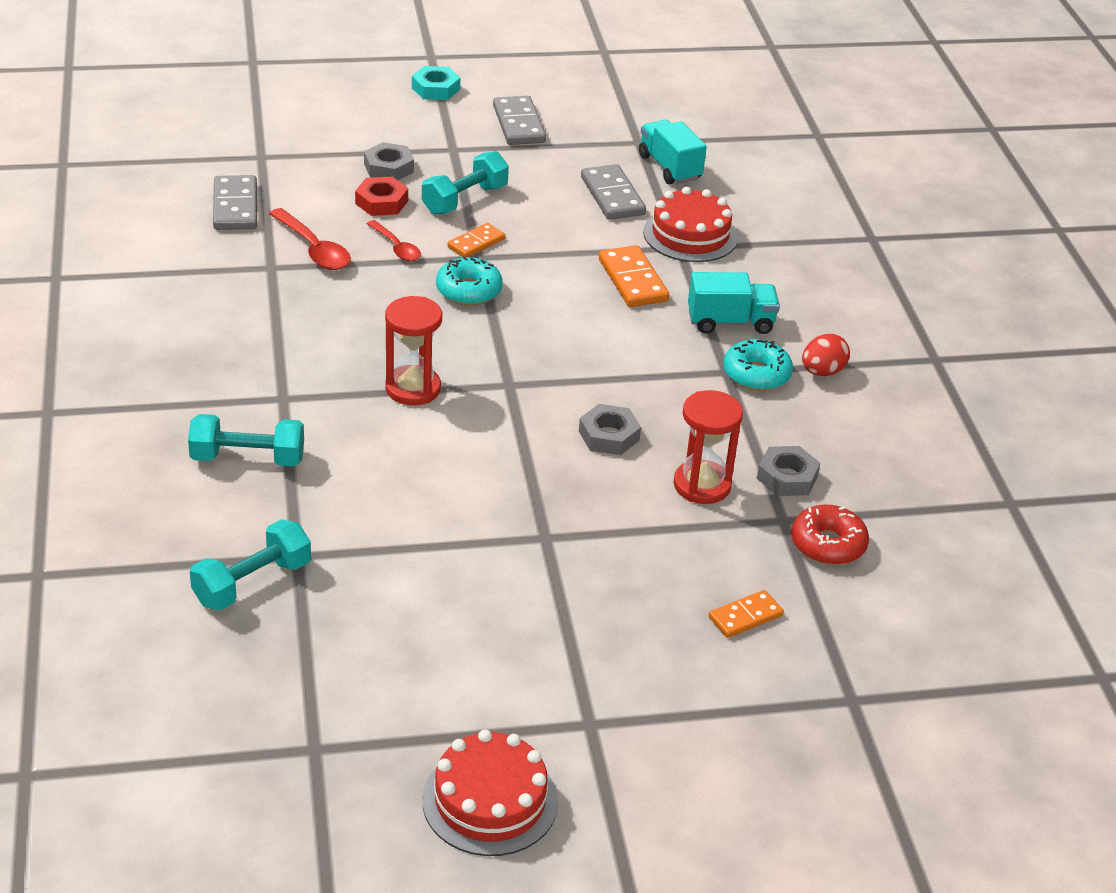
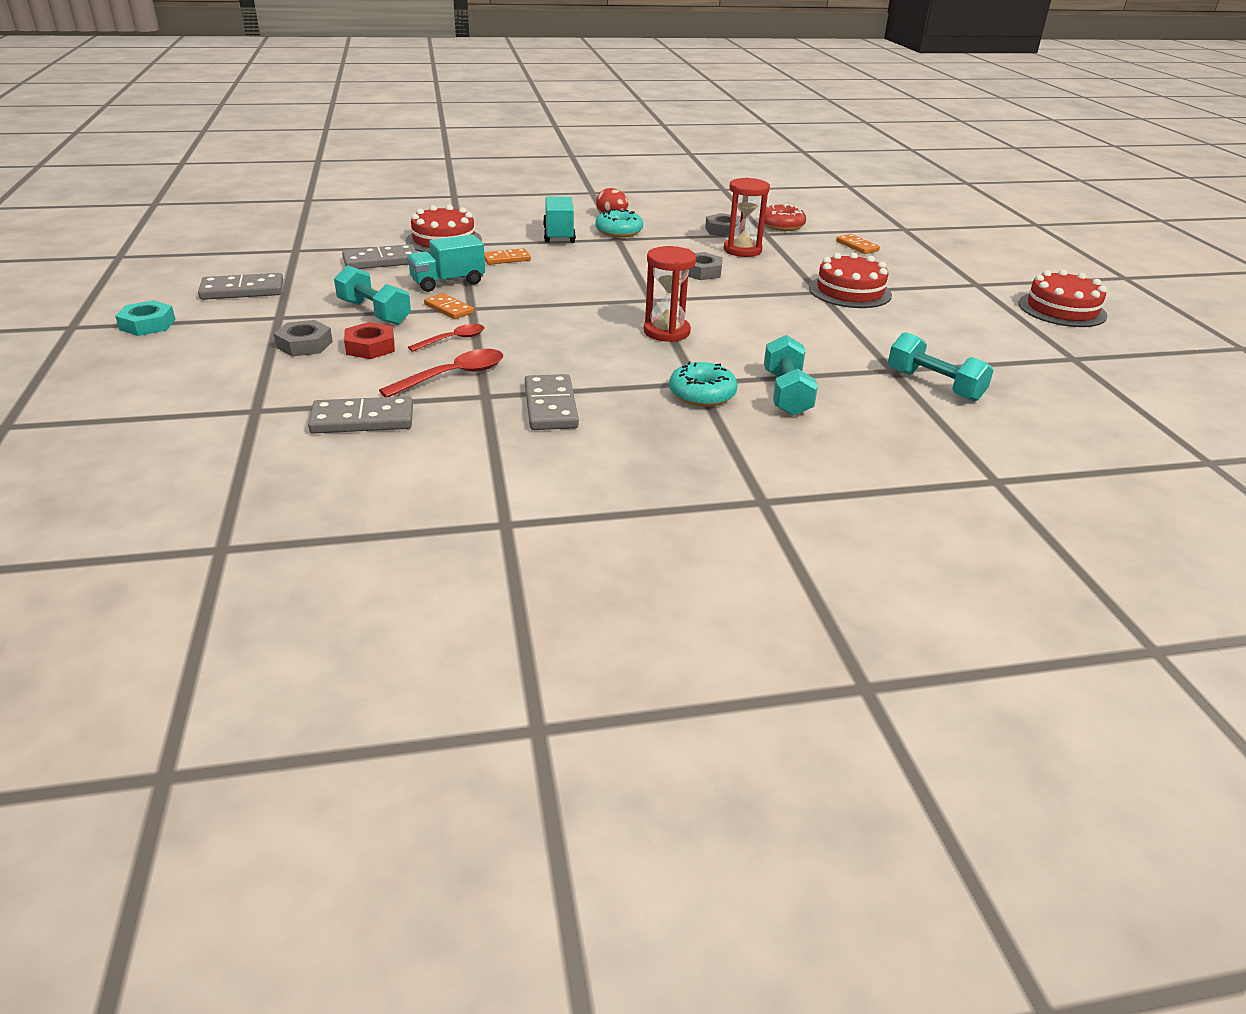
camera: 90 degrees left, 5 degrees down
(244, 303) = (551, 406): none -> grey domino
(469, 290) = (523, 312): turquoise donut -> turquoise donut (702, 394)
(548, 568) = (850, 291): none -> red cake
(632, 280) = (506, 259): orange domino -> orange domino, size x0.64
(669, 167) = (341, 242): turquoise truck -> turquoise truck (447, 282)

